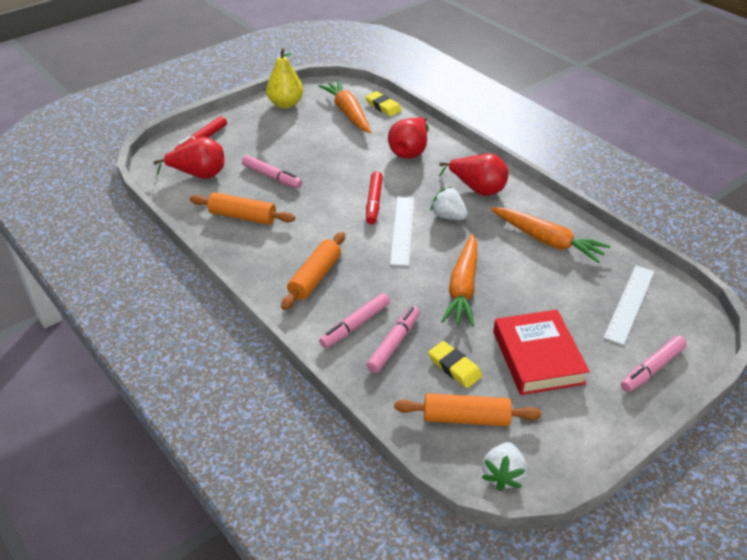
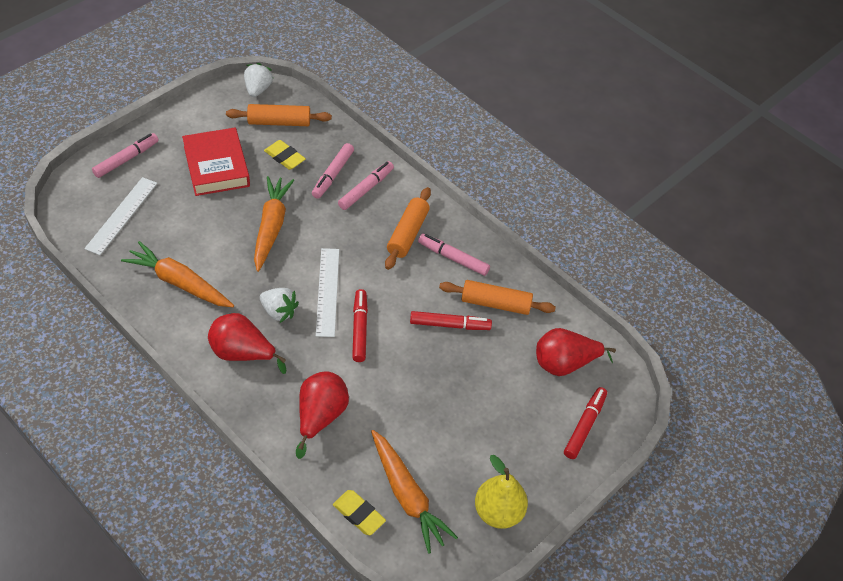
camera: 170 degrees right, 10 degrees up
(272, 177) = (480, 364): pink marker -> pink marker (453, 258)
(291, 203) = (449, 325): none -> red marker

